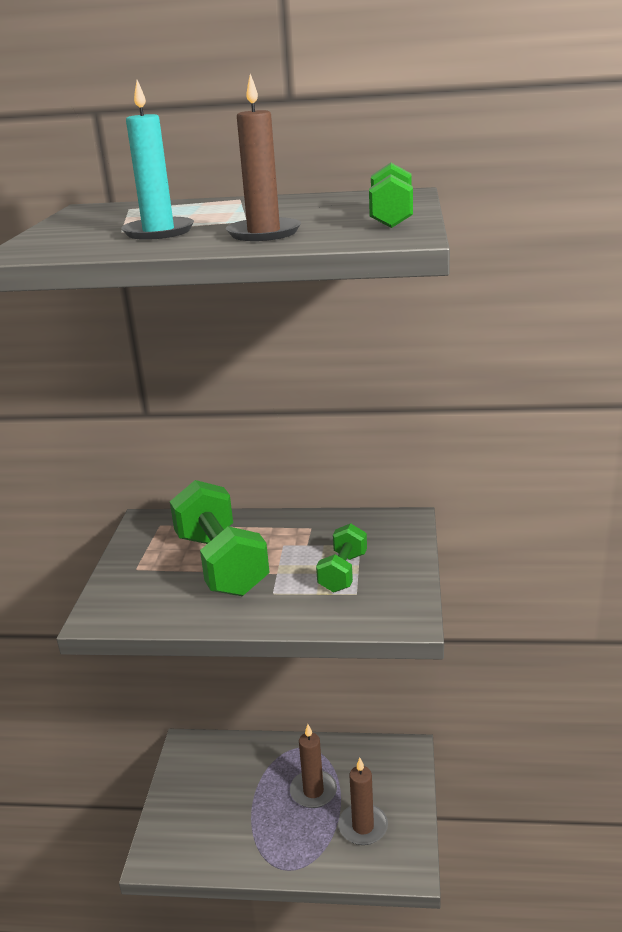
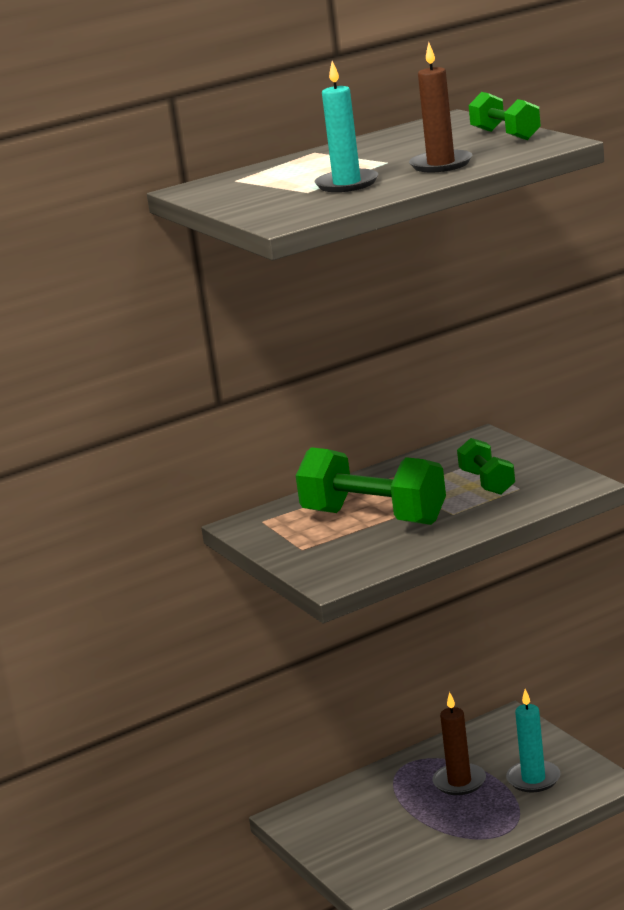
camera: 35 degrees left, 5 degrees down
(363, 826) = (533, 779): brown candle -> turquoise candle

